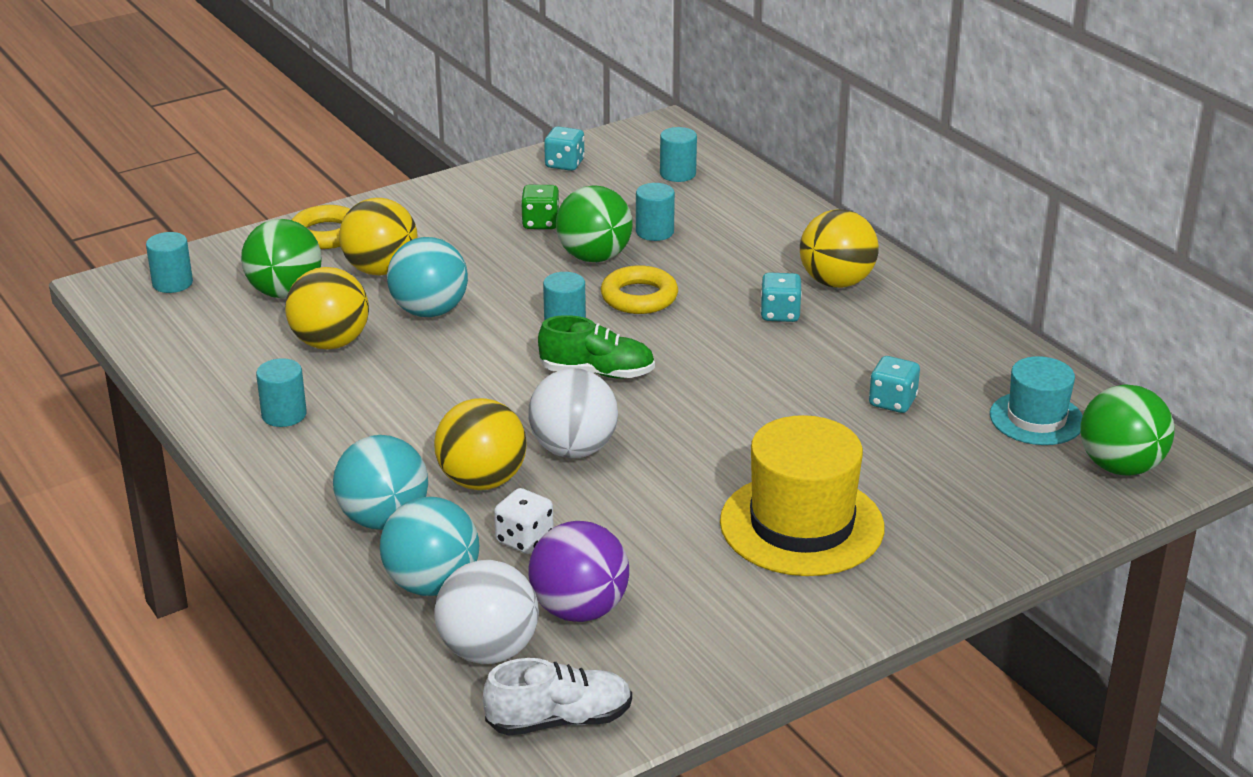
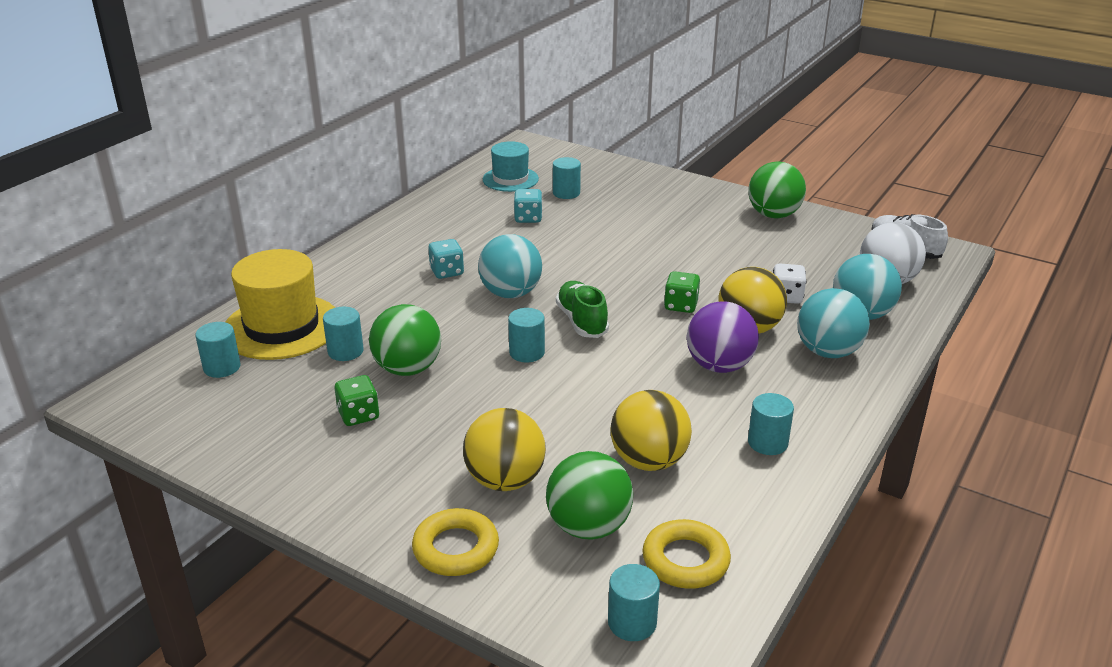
camera: 115 degrees left, 0 degrees up
(429, 311) = (556, 425): turquoise ball -> turquoise ball (510, 293)
(564, 164) = (220, 438): turquoise dice -> none
(573, 449) = (681, 305): white ball -> green dice
(579, 609) = (822, 264): purple ball -> purple ball (719, 366)
(639, 297) = (461, 331): yellow ring -> yellow ring (685, 560)
(801, 525) = (677, 221): yellow hat -> yellow hat (282, 327)
(836, 282) = (385, 260): yellow ball -> none
(959, 454) = (566, 193): none -> turquoise cylinder
(1120, 466) = (539, 156): green ball -> green ball (773, 215)

